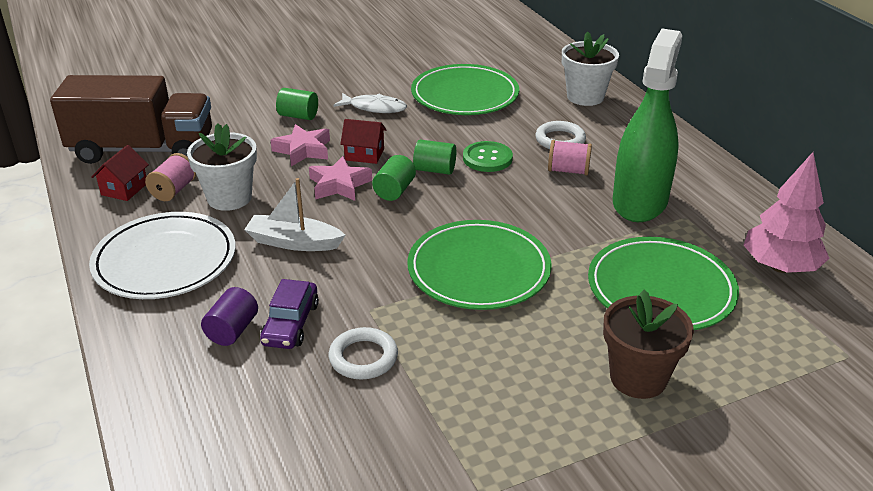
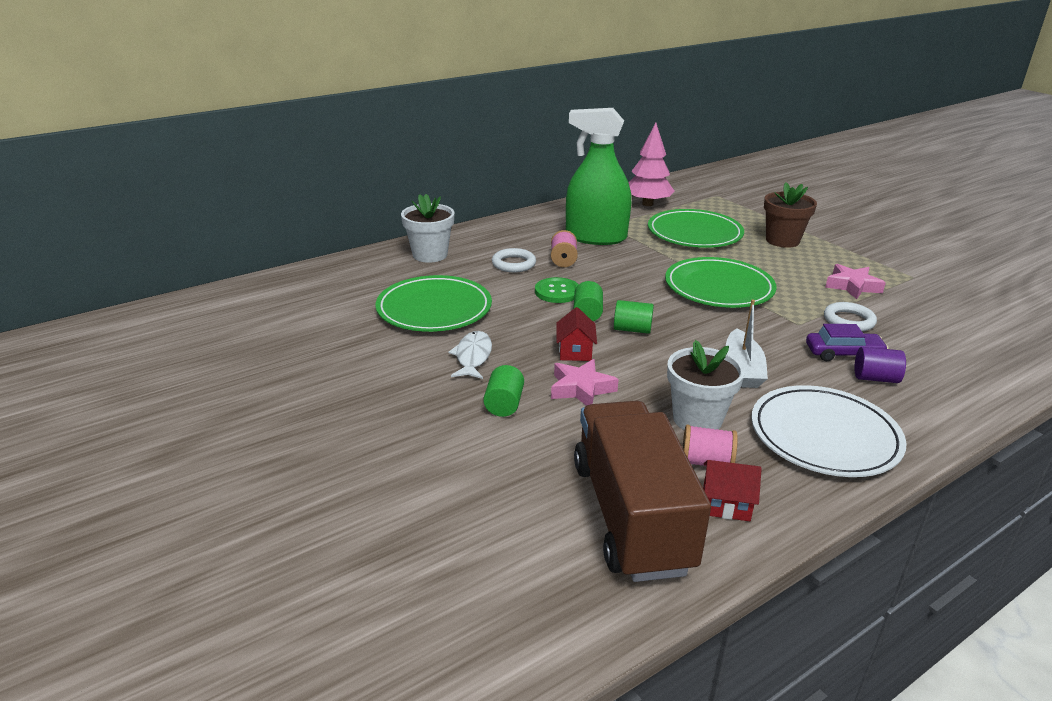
camera: 100 degrees left, 5 degrees down
(339, 185) = (637, 358): pink star -> pink star (852, 286)

